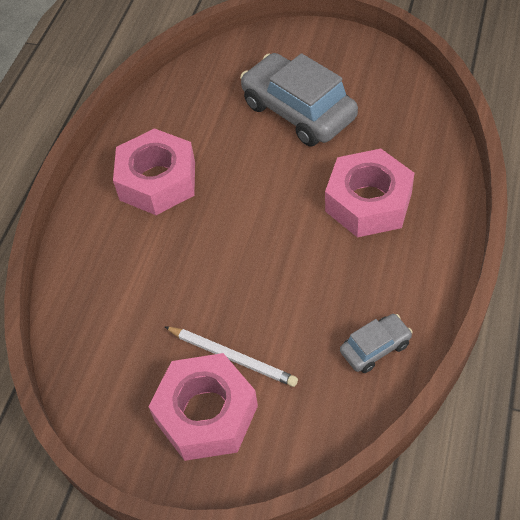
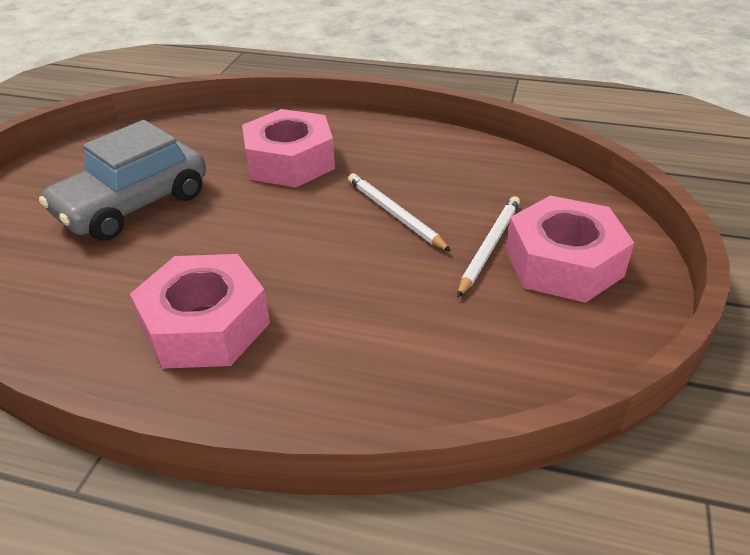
camera: 95 degrees left, 15 degrees down
(282, 286) = (394, 214): none -> white pencil
(375, 348) = (466, 161): grey car -> none

